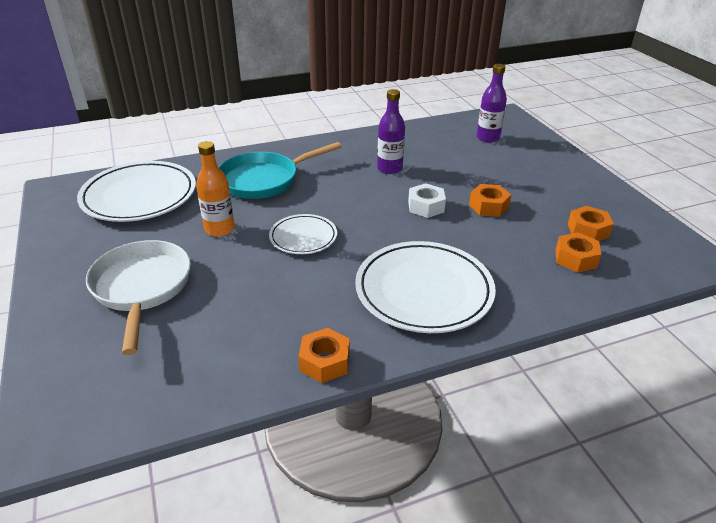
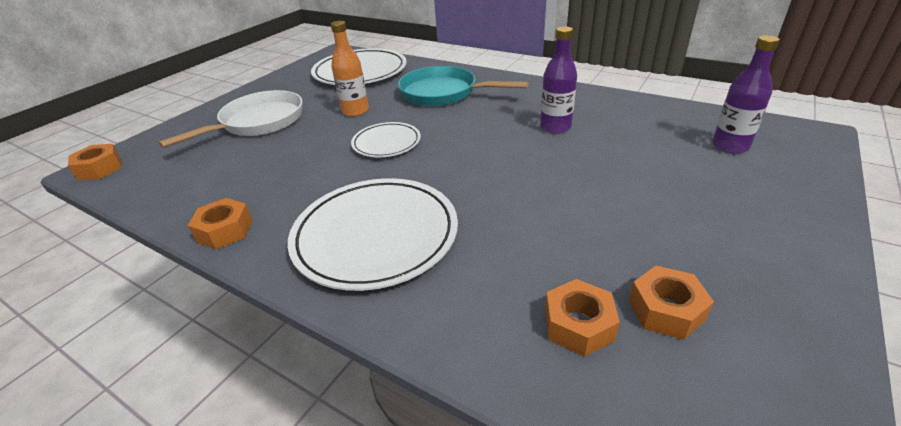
camera: 55 degrees right, 0 degrees up
(426, 206) = (522, 173): white nut -> none
(488, 206) = (586, 208): orange nut -> orange nut (100, 168)

